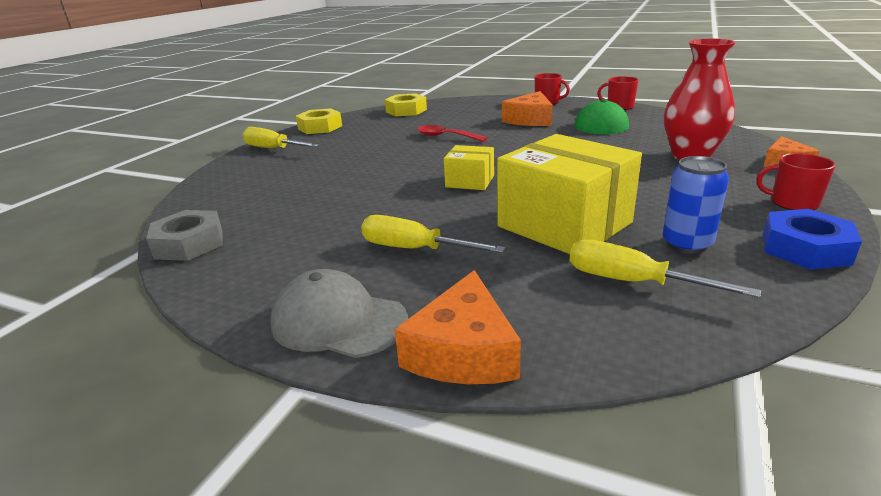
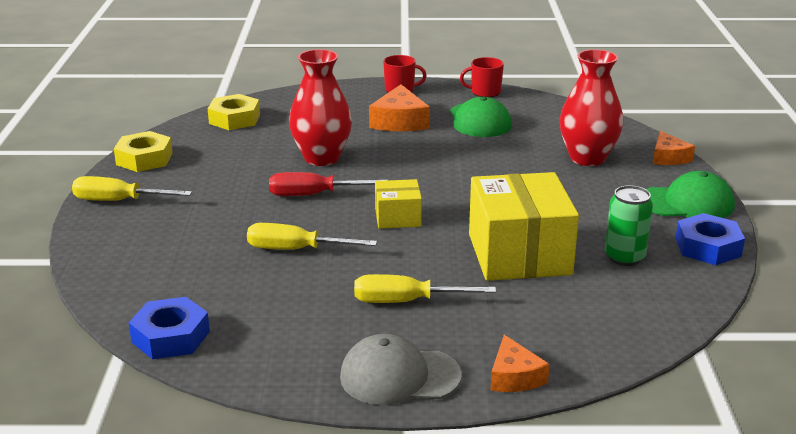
camera: 25 degrees left, 0 degrees up
(189, 244) = (170, 337): grey nut -> blue nut
(414, 158) = (312, 195): none -> red screwdriver
(445, 137) = (322, 158): red spoon -> red vase
(463, 351) = (514, 377): orange cheese -> orange cheese, size x0.65
(564, 224) = (519, 254): yellow box -> yellow box turned 60 degrees clockwise
(631, 282) = (600, 298): yellow screwdriver -> yellow screwdriver (294, 249)
(686, 244) = (624, 257): blue can -> green can
(793, 203) = (687, 203): red mug -> green cap

